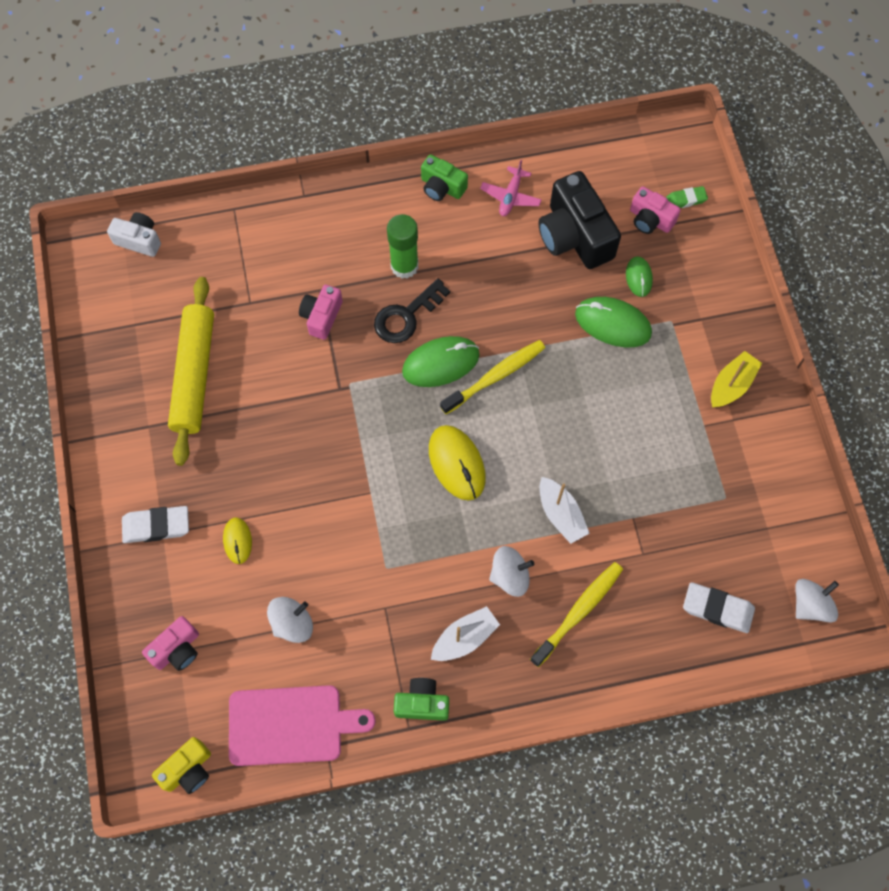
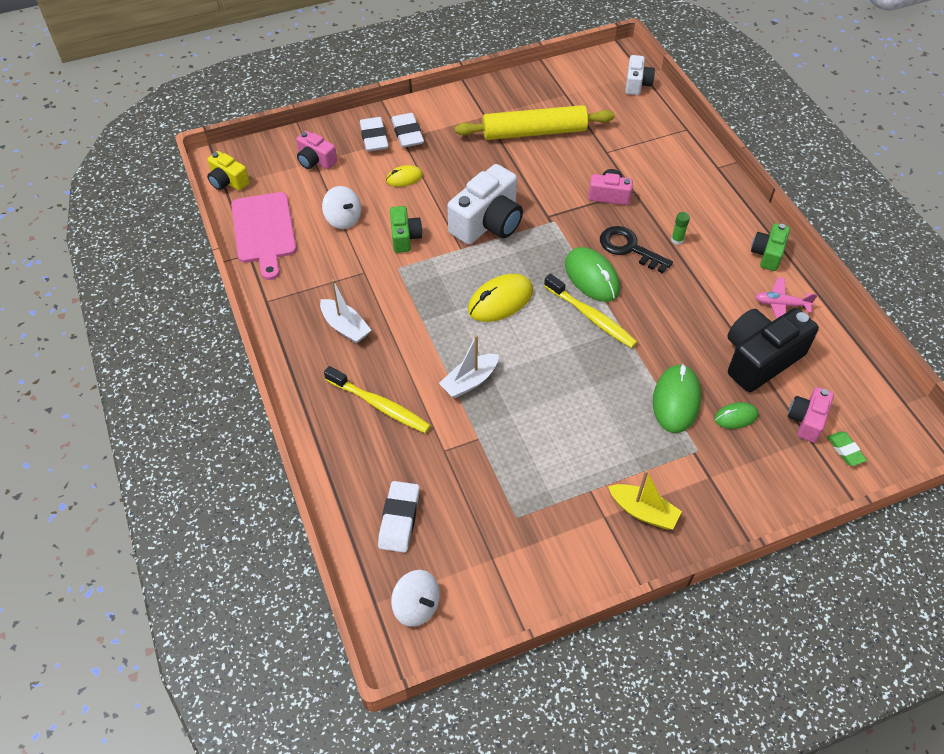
camera: 80 degrees right, 15 degrees down
(153, 569) = (374, 138): none -> white eraser
(336, 456) = (487, 223): none -> white camera
(404, 266) = (677, 240): green glue stick -> green glue stick, size x0.49
(422, 703) = (287, 306): green camera -> green camera (404, 237)
(510, 576) = (405, 351): white spinning top -> none

